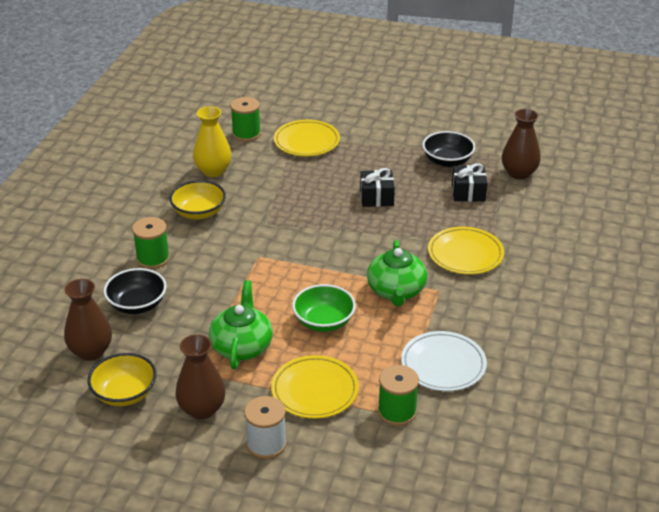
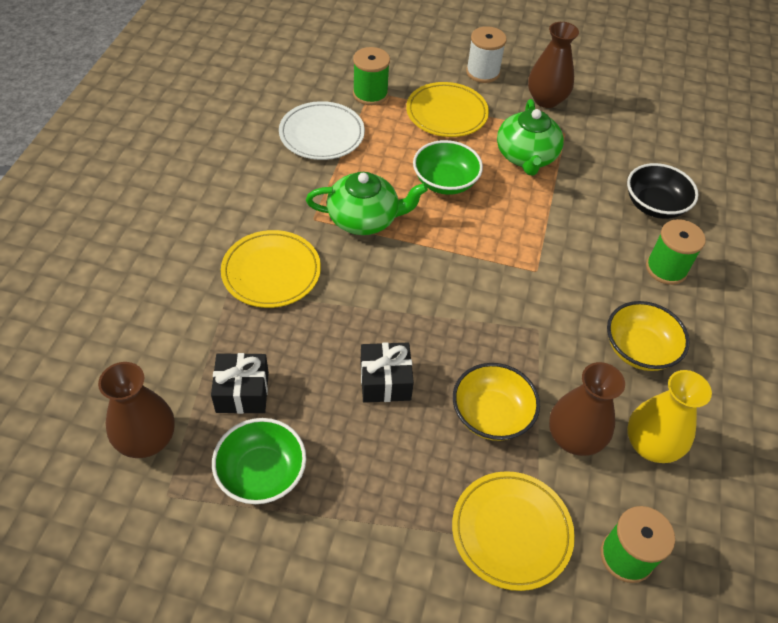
camera: 175 degrees right, 15 degrees up
(91, 351) = (674, 154): brown vase -> brown vase (574, 438)
(124, 393) = (621, 114): yellow bowl -> yellow bowl (491, 415)
(396, 291) = (364, 219): green teapot -> green teapot turned 90 degrees clockwise
(447, 161) = (262, 473): black bowl -> green bowl

